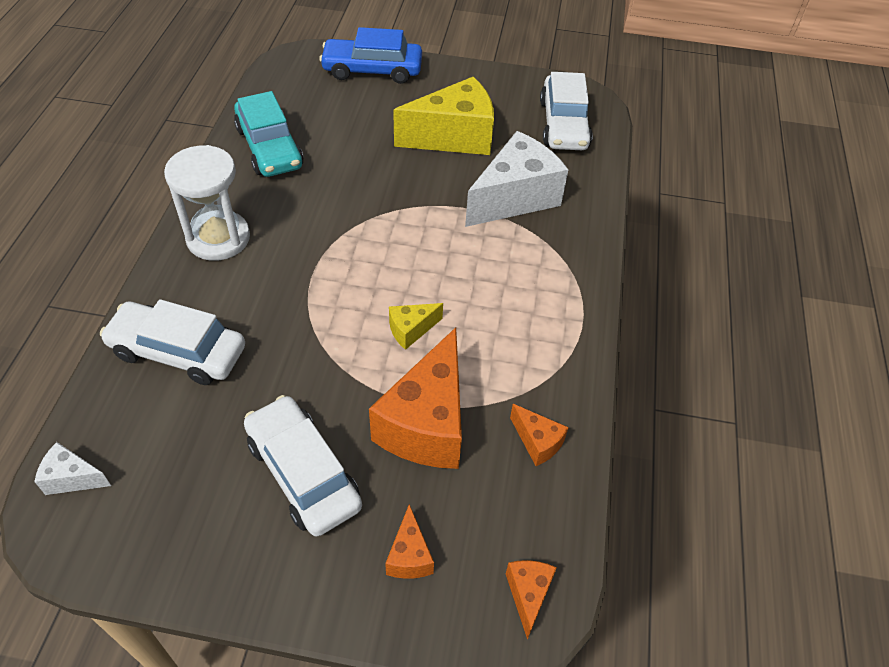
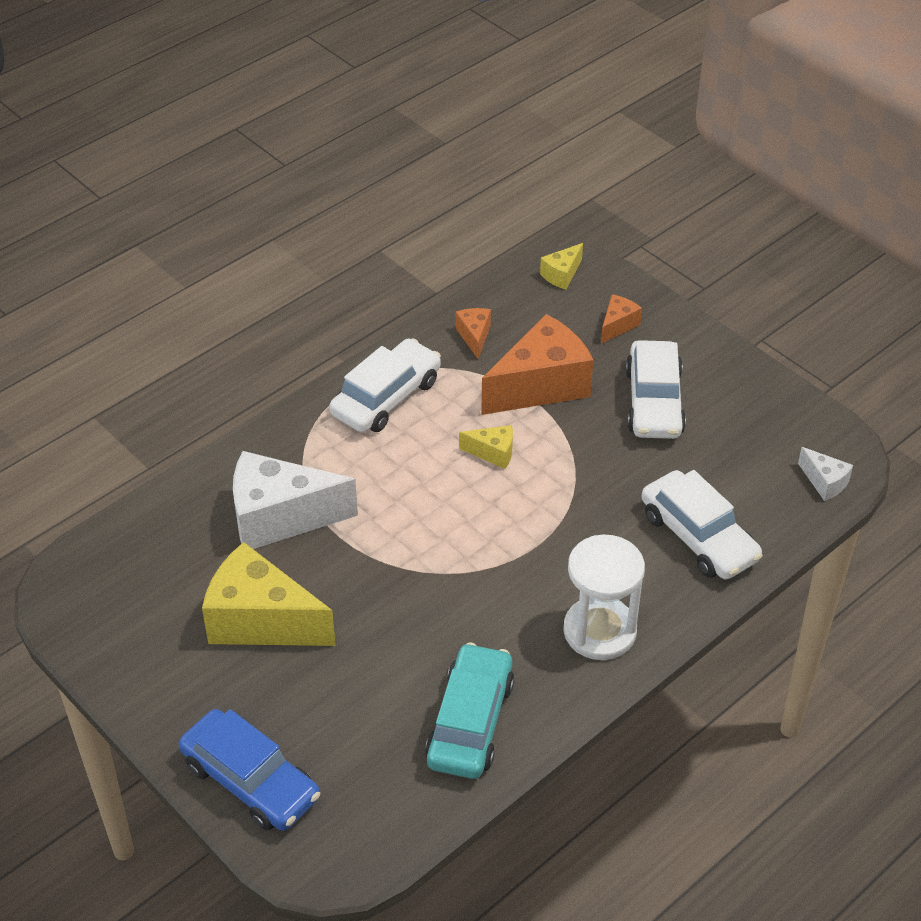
camera: 140 degrees left, 5 degrees down
(528, 595) = (562, 275): orange cheese -> yellow cheese
(563, 124) = (130, 571): white car -> white car (386, 397)

